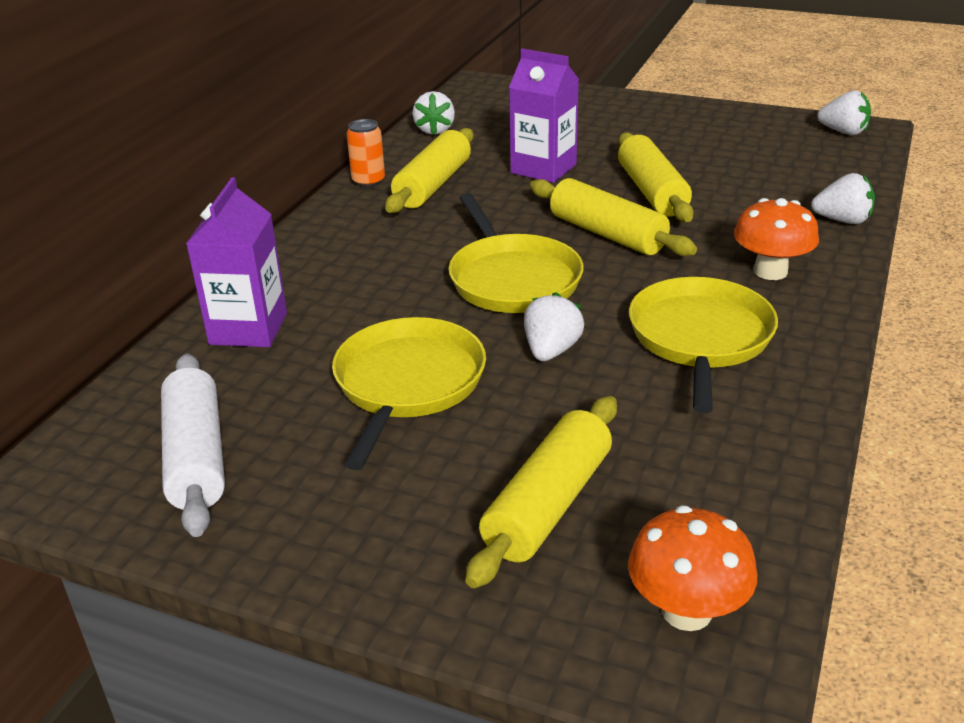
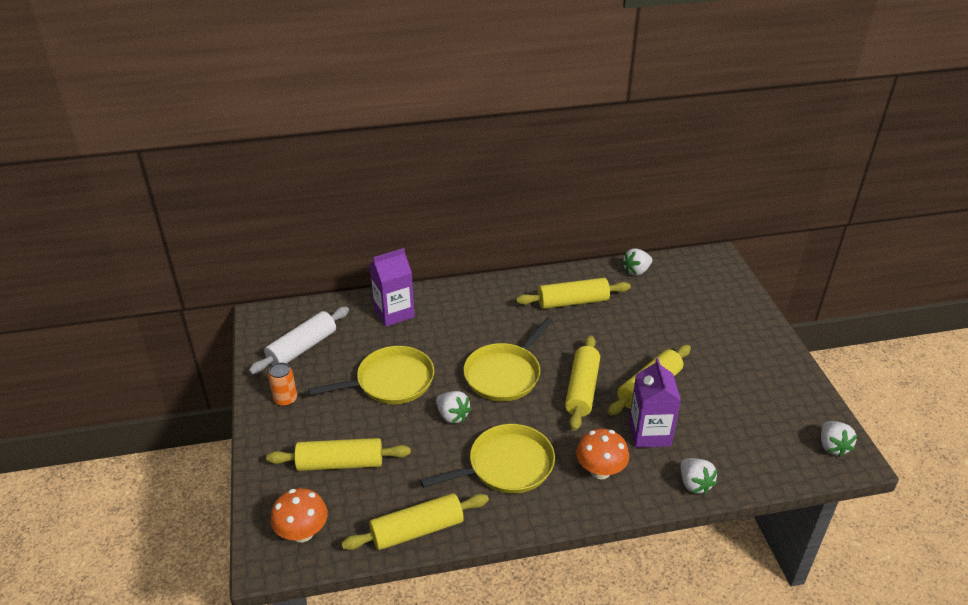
camera: 55 degrees right, 5 degrees up
(368, 181) = (554, 278): orange can -> orange can (285, 399)
(543, 169) = (633, 333): purple carton -> purple carton (649, 433)
(551, 350) = (452, 416): white strawberry -> white strawberry turned 60 degrees clockwise
(773, 466) = (417, 530): none -> yellow rolling pin

